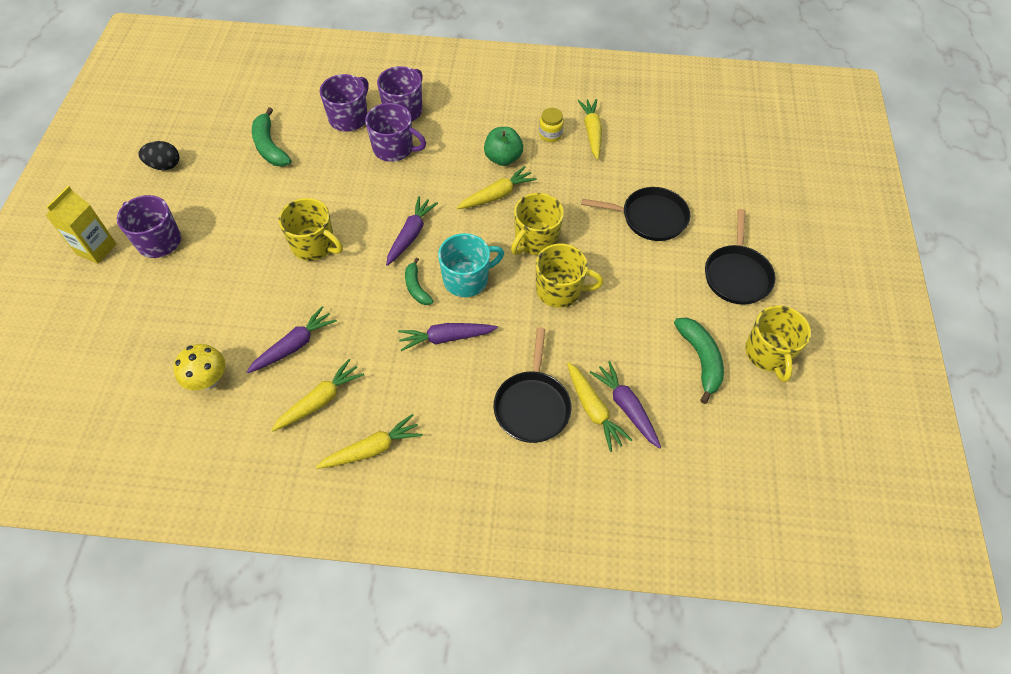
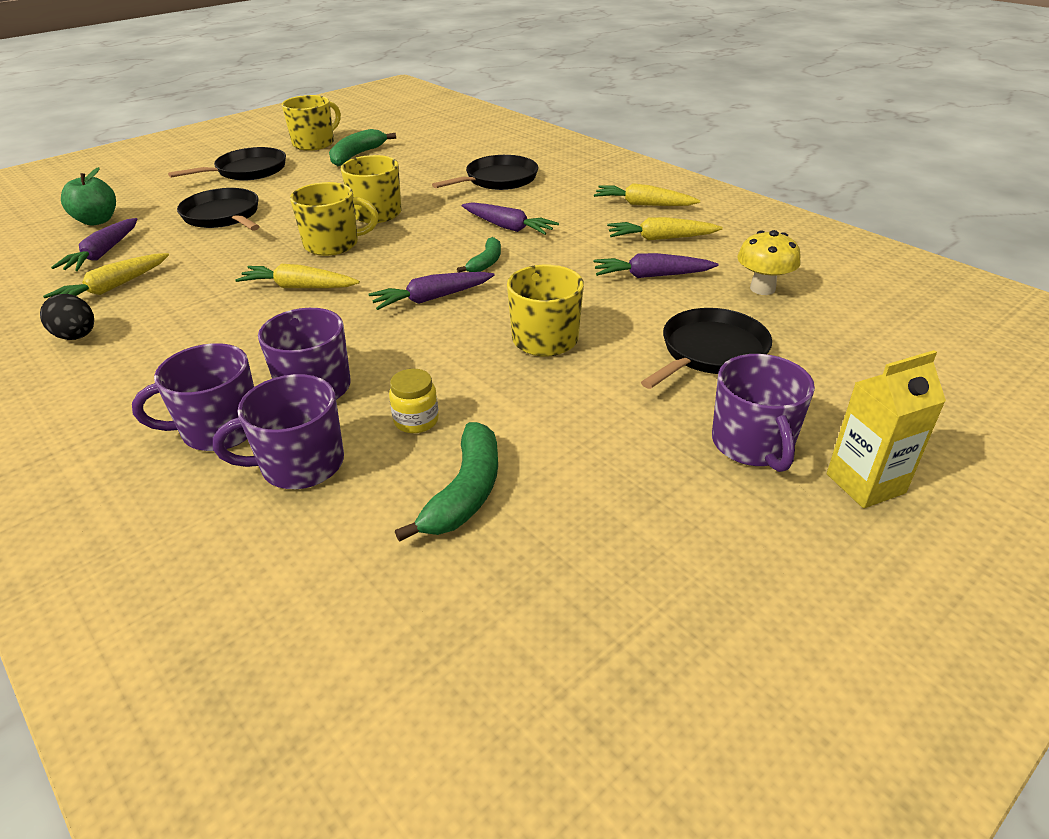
camera: 135 degrees left, 20 degrees down
(164, 165) = (673, 568): black egg -> black egg (77, 336)
(212, 293) = (710, 352): none -> black pan
(467, 279) = (434, 248): turquoise mug -> none
(503, 158) = (231, 312): green apple -> green apple (97, 221)
(550, 134) = (147, 307): yellow jar -> yellow jar (416, 421)
(593, 410) = (462, 165): yellow carrot -> none
(626, 407) = (440, 159): purple carrot -> purple carrot (103, 254)

